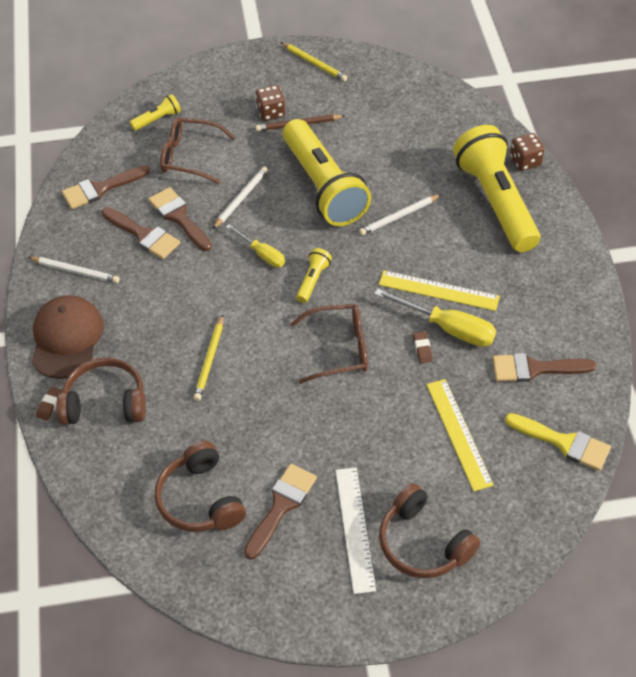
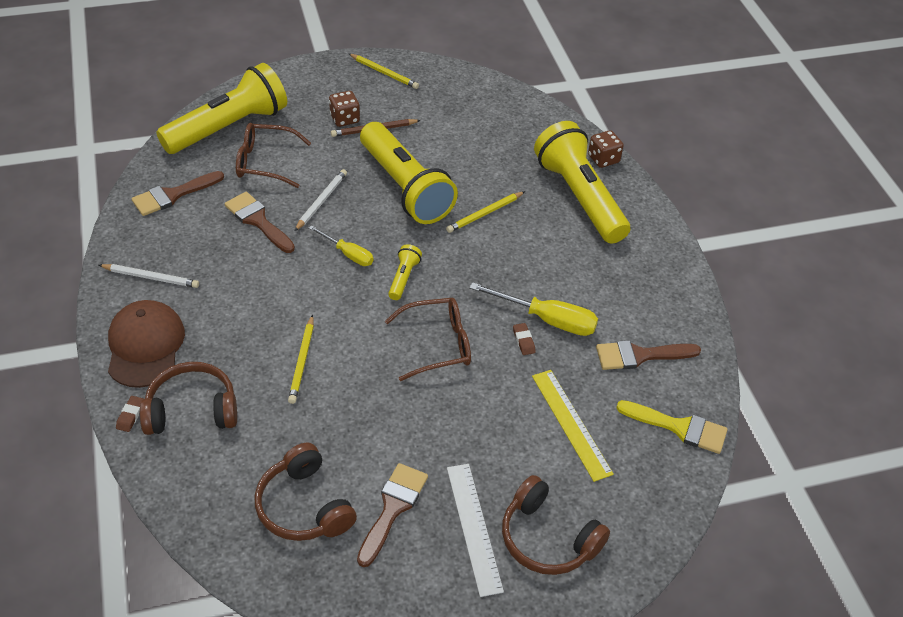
camera: 10 degrees left, 5 degrees down
(143, 235) = (222, 239): brown brush -> none
(157, 119) = (228, 127): yellow flashlight -> yellow flashlight, size x2.44
(399, 216) = (485, 213): white pencil -> yellow pencil
(438, 291) = (533, 283): yellow ruler -> none

